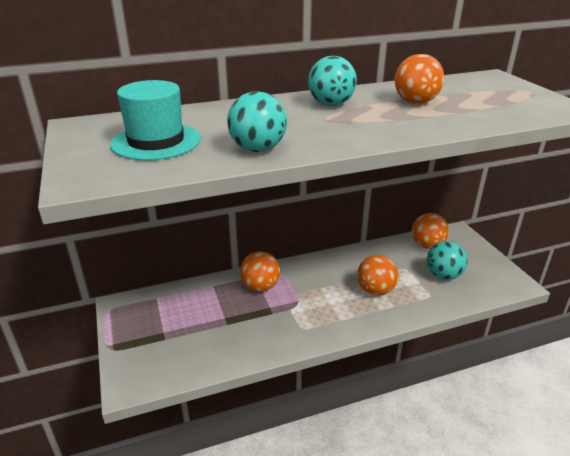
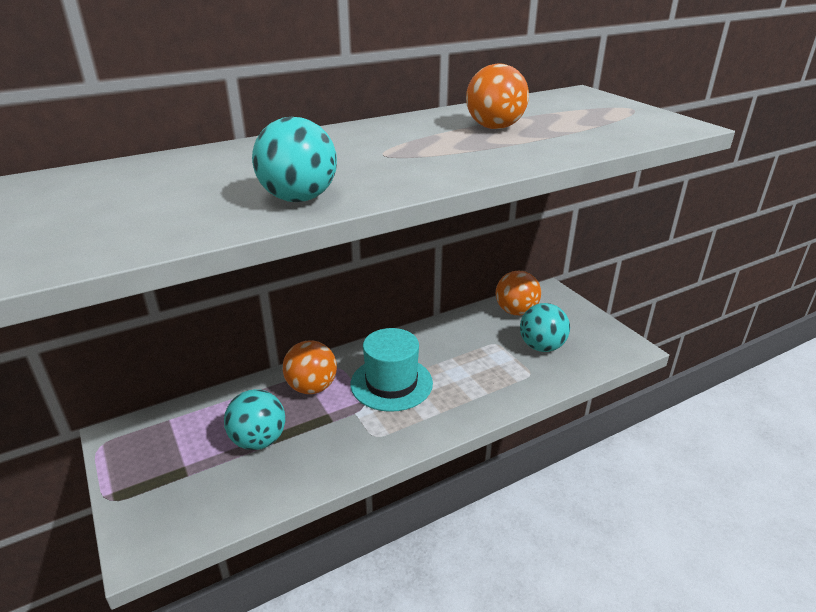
camera: 10 degrees left, 0 degrees up
(156, 141) = (149, 198): turquoise hat -> turquoise hat (391, 383)
(331, 104) = (387, 136): turquoise ball -> turquoise ball (258, 440)
(375, 290) = (461, 375): orange ball -> none

